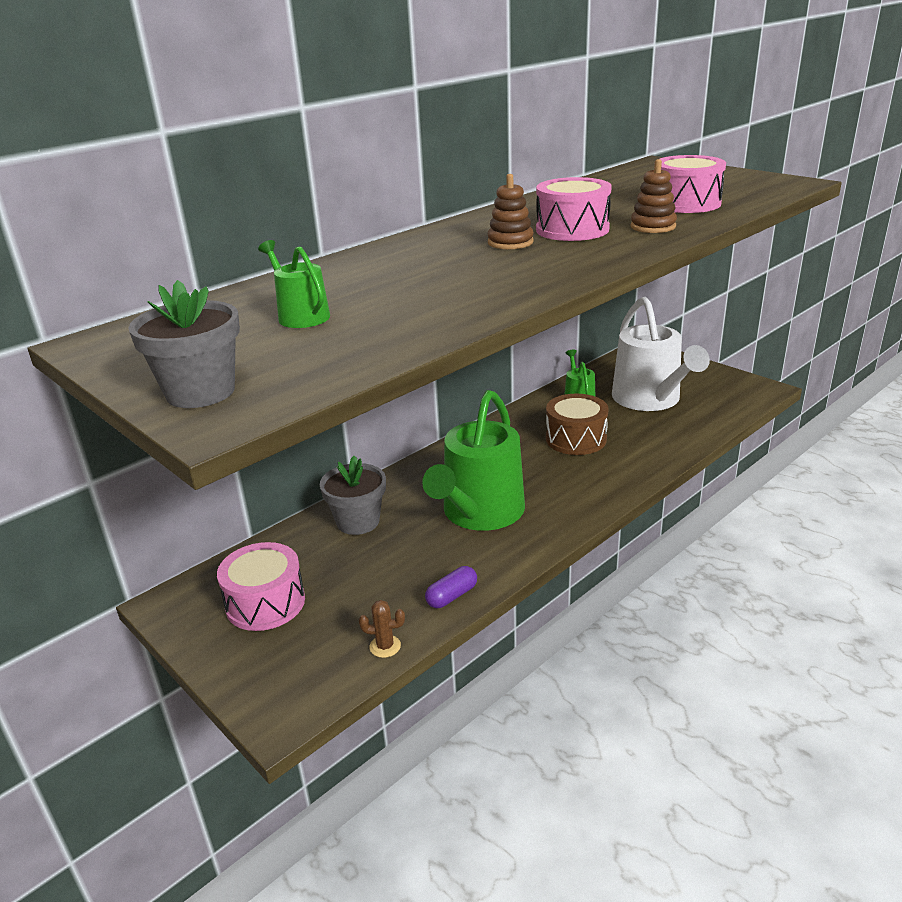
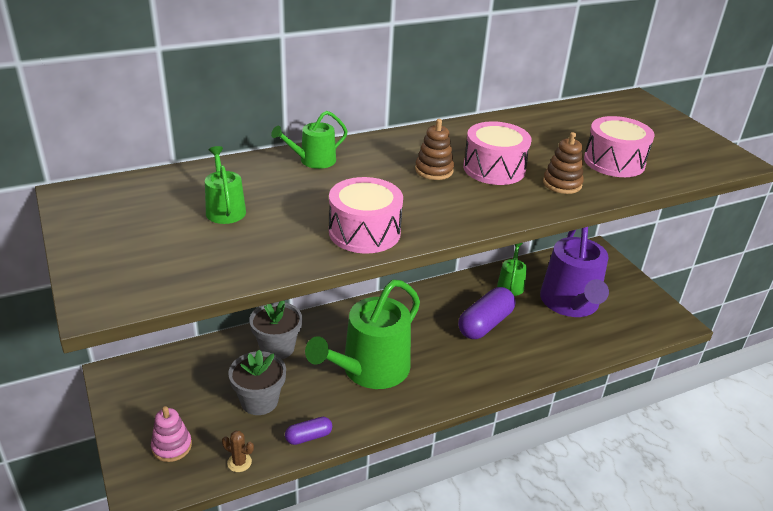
camera: 15 degrees right, 5 degrees up
(200, 392) = (110, 269): grey flower pot -> grey flower pot (259, 401)
(265, 603) = (178, 397): pink drum -> pink drum (364, 232)
(289, 656) = (172, 446): none -> pink stacking toy
(368, 261) = (313, 161): none -> green watering can
(576, 439) = (485, 324): brown drum -> purple capsule
(650, 399) = (570, 303): white watering can -> purple watering can

